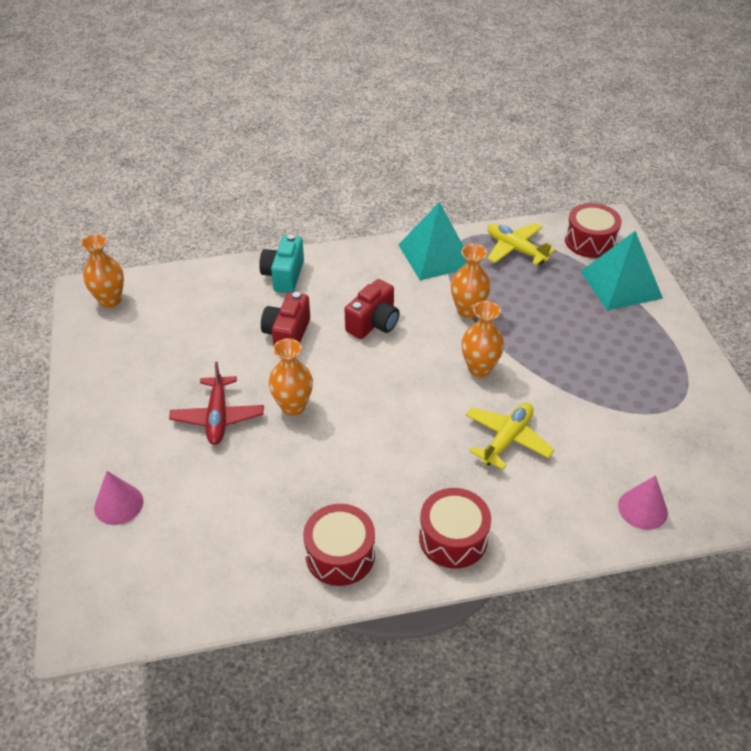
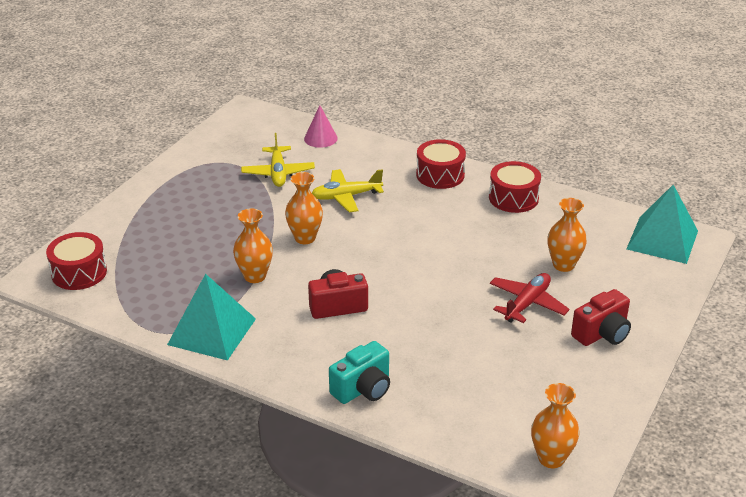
camera: 140 degrees left, 10 degrees down
(118, 504) = (640, 286): pink cone -> none
(287, 335) = (416, 334): red camera -> red camera (602, 333)
(293, 406) = (464, 282): orange vase -> orange vase (563, 265)
(515, 249) = (143, 299): yellow plane -> yellow plane (278, 173)
(620, 284) = (120, 233): turquoise pyramid -> turquoise pyramid (662, 240)

